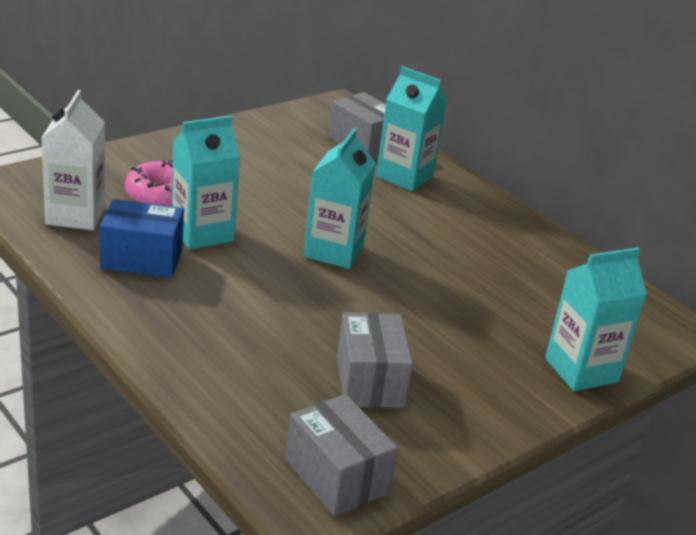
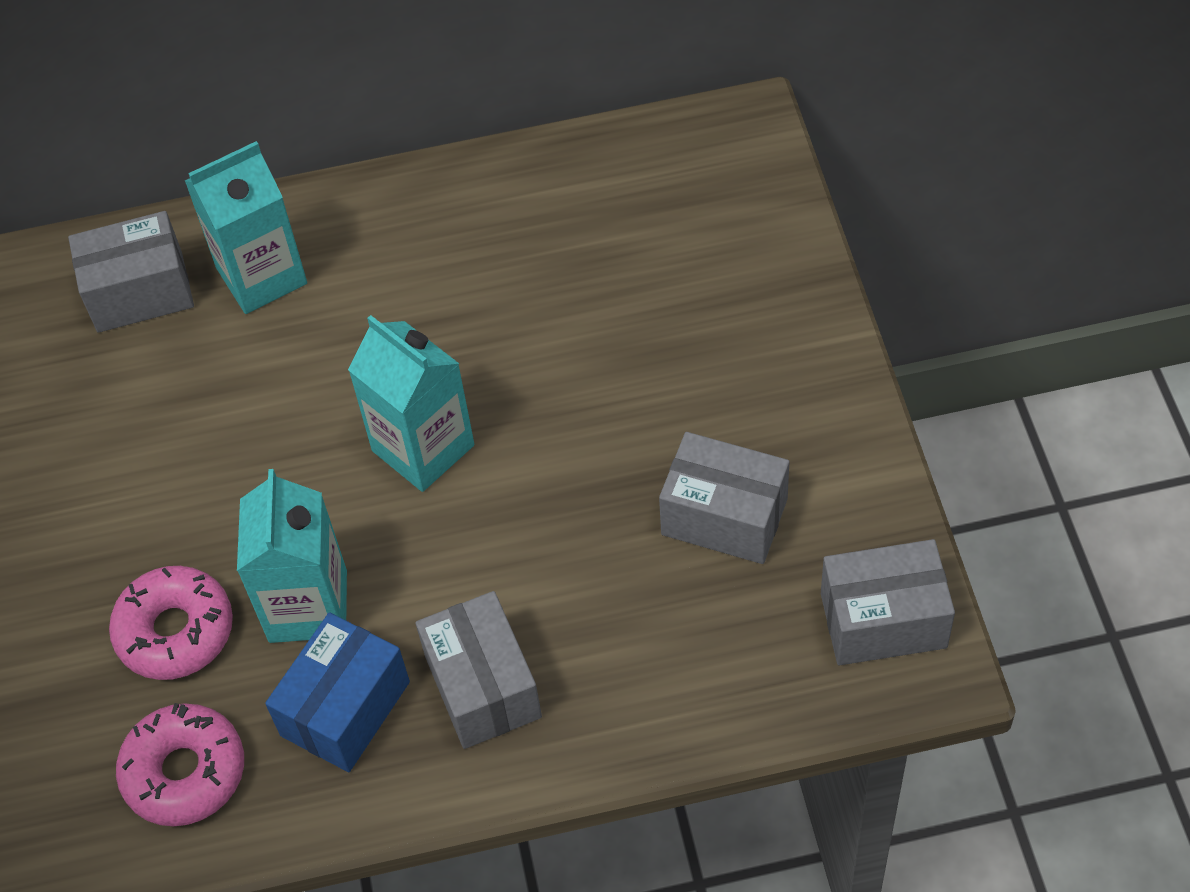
camera: 55 degrees left, 25 degrees up
(75, 215) = (184, 772): white carton -> pink donut
(183, 305) = (483, 686): none -> grey box
(581, 370) = (782, 275): turquoise carton -> none

